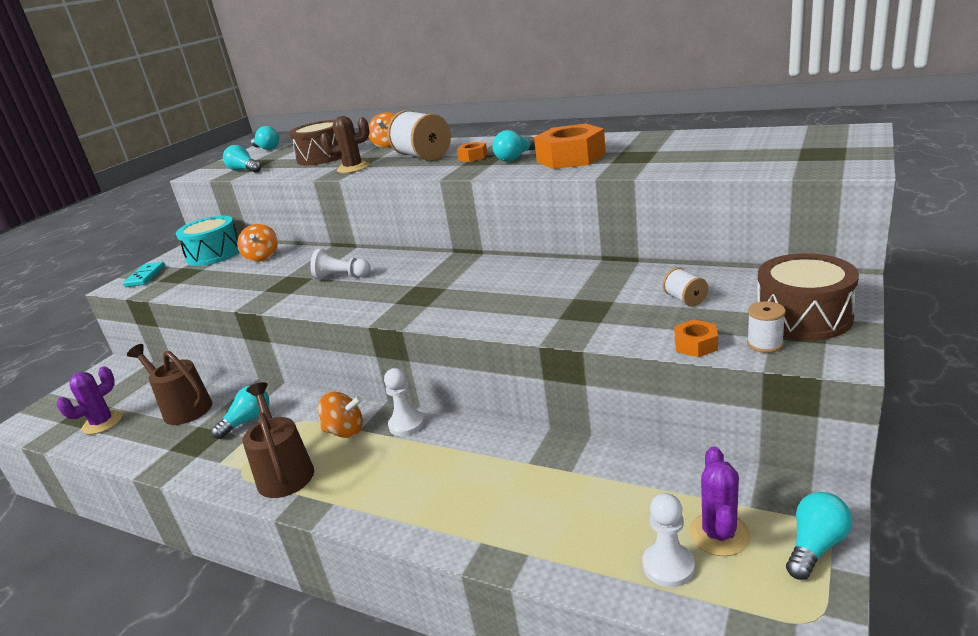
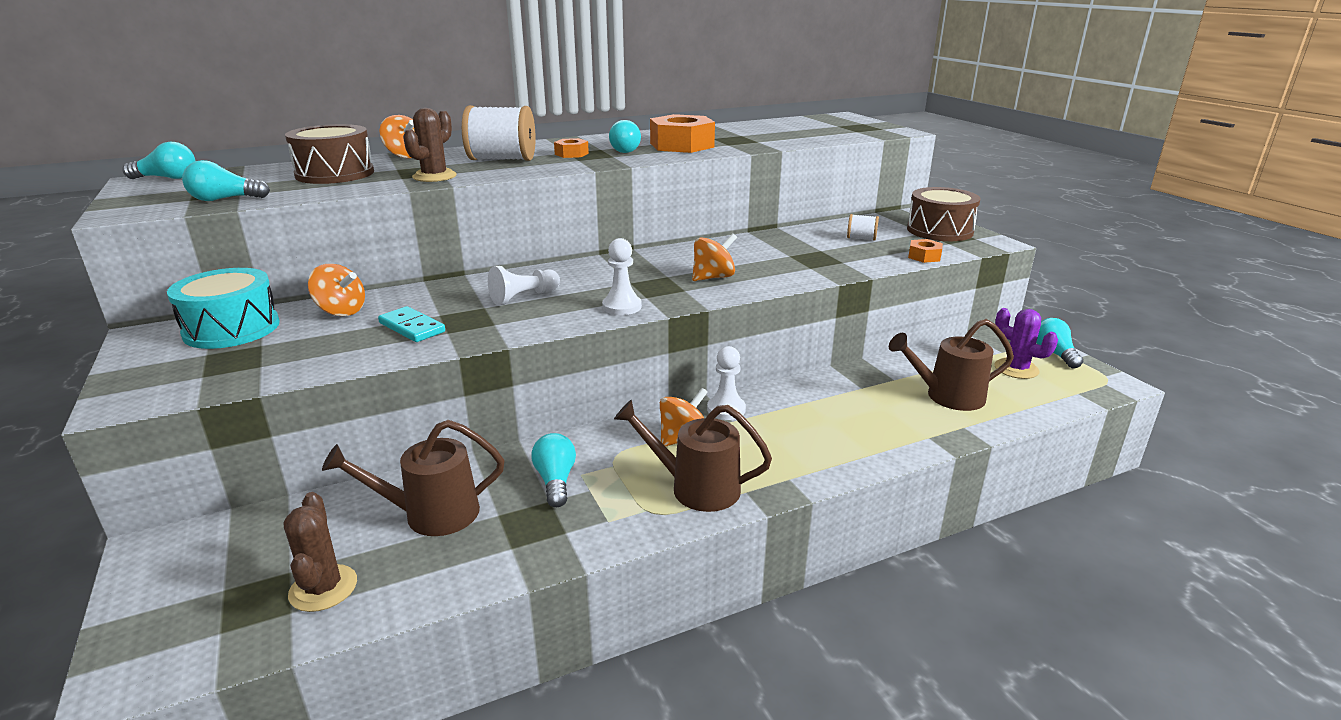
camera: 55 degrees left, 0 degrees up
(102, 423) = (323, 588): purple cactus -> brown cactus
(145, 276) = (154, 380): turquoise domino -> turquoise domino (412, 327)
(469, 300) = (713, 277): none -> orange spinning top
(579, 517) = (947, 397): none -> brown watering can
(668, 566) = (1027, 393): white pawn -> white pawn (622, 307)
(765, 344) = (953, 246): white spool -> none

